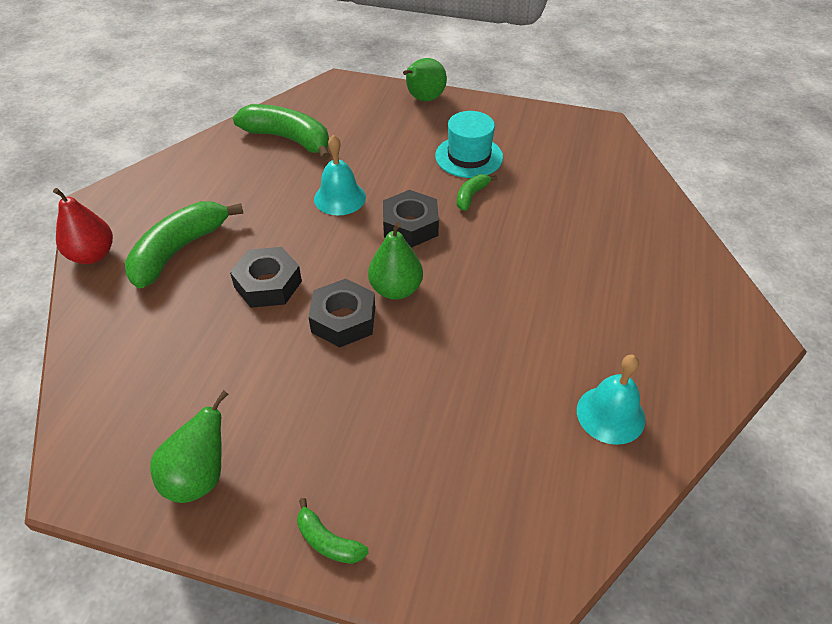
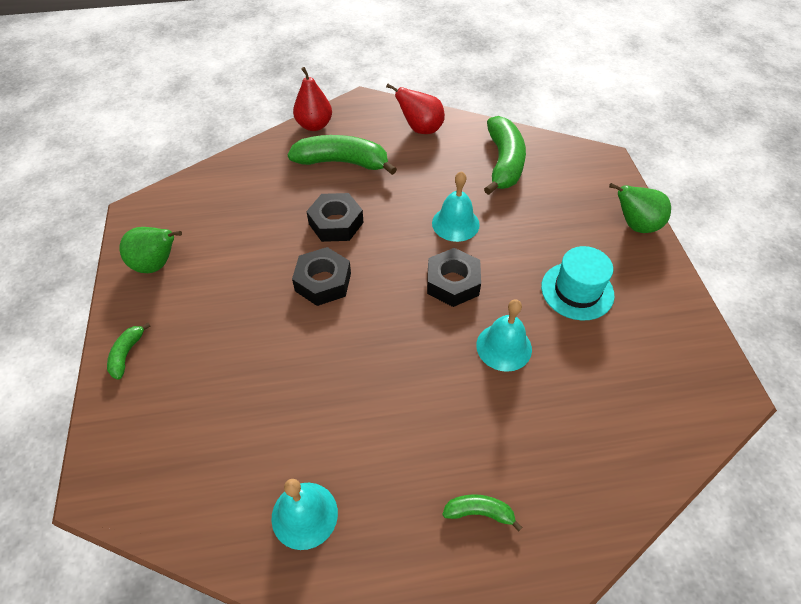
camera: 65 degrees right, 5 degrees up
(187, 175) = (420, 129): none -> red pear
(396, 289) = (372, 302): green pear -> none
(471, 196) = (522, 312): green banana -> green banana (479, 512)
(500, 220) = (504, 347): none -> turquoise bell

